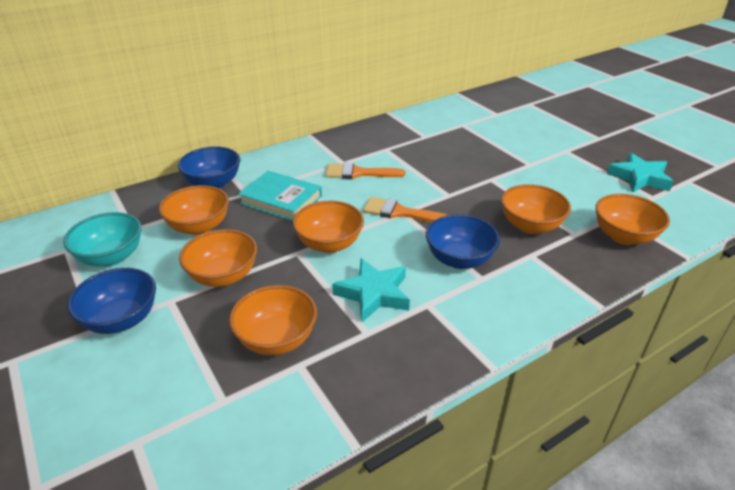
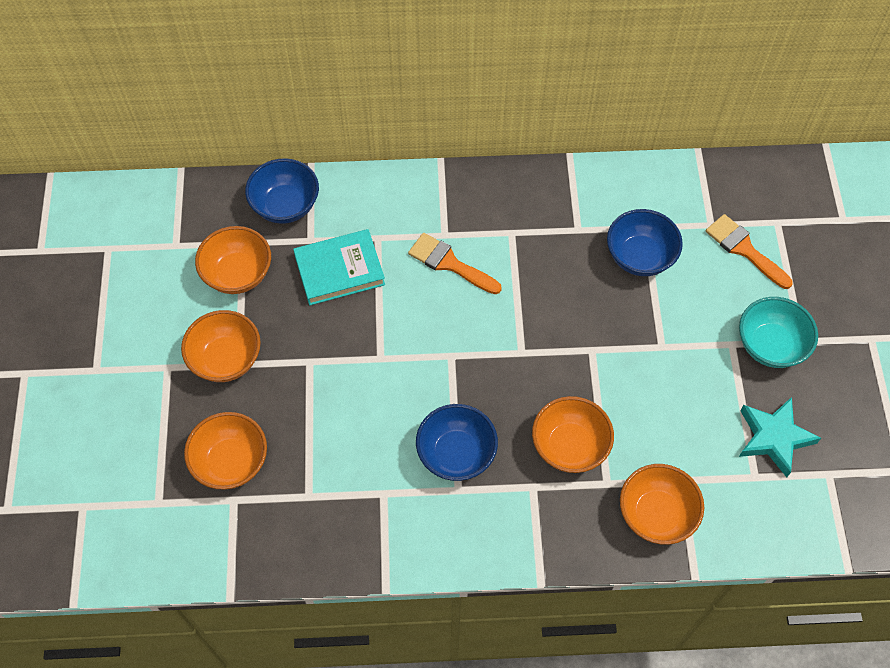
camera: 30 degrees right, 25 degrees up
(111, 257) = (142, 279): turquoise bowl -> turquoise bowl (770, 345)
(121, 319) = (120, 370): blue bowl -> blue bowl (640, 257)
(281, 200) = (339, 270): turquoise book -> turquoise book turned 75 degrees counterclockwise
(329, 244) = (346, 365): orange bowl -> none
(374, 294) = (344, 454): turquoise star -> none
(400, 212) = (448, 354): orange brush -> orange brush (744, 249)

